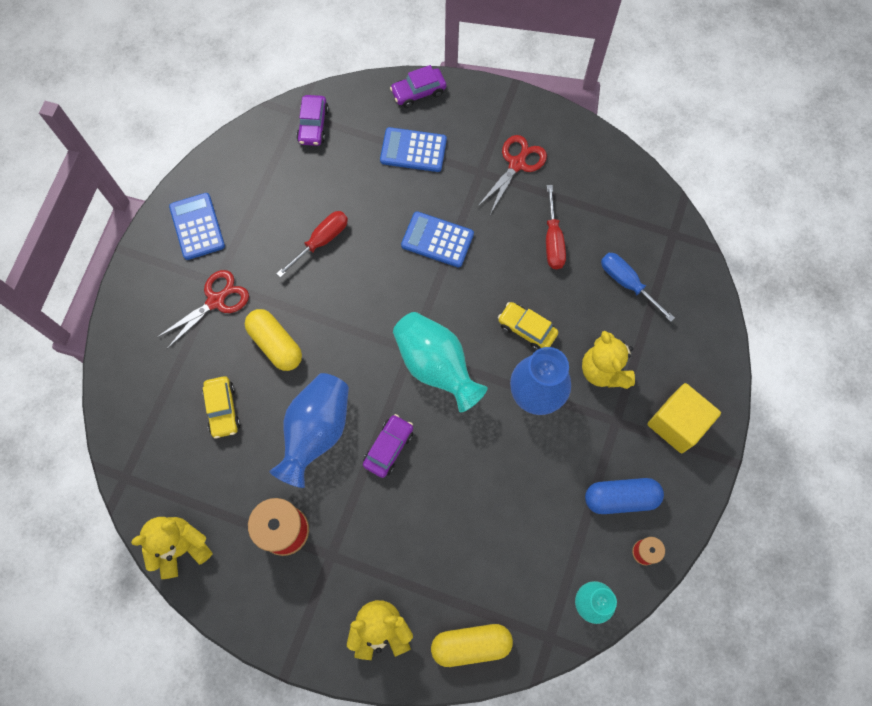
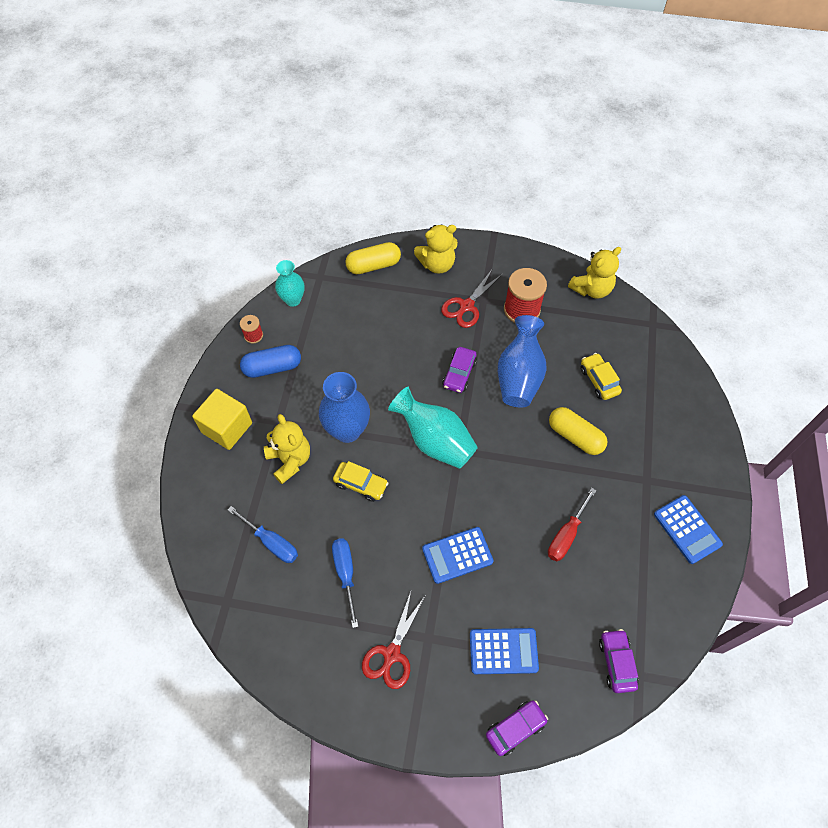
camera: 170 degrees right, 10 degrees down
(216, 301) = (640, 464): red scissors -> red scissors (466, 306)
(437, 240) = (457, 555): blue calculator -> blue calculator turned 150 degrees clockwise
(553, 240) = (345, 574): red screwdriver -> blue screwdriver

